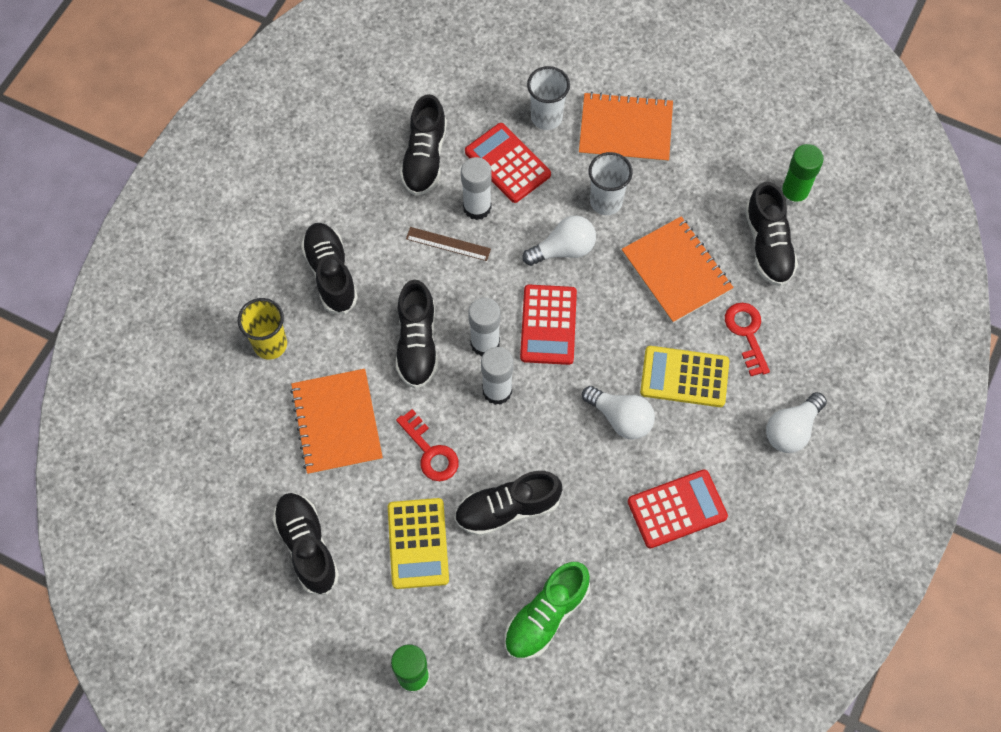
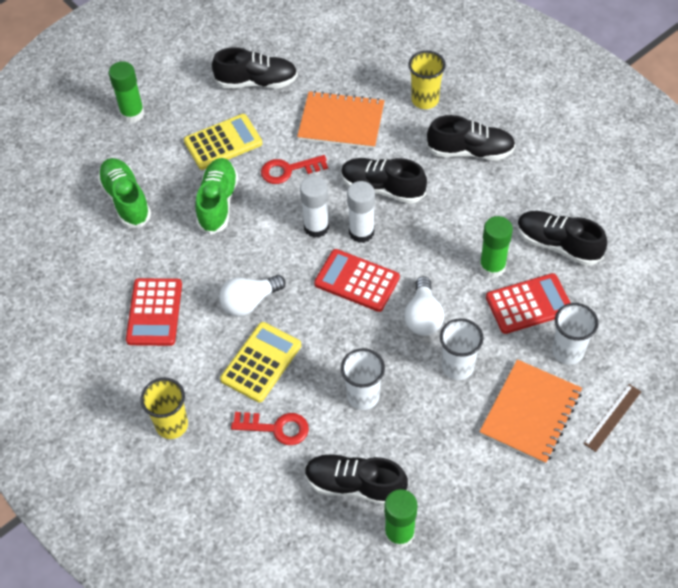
camera: 115 degrees right, 10 degrees down
(418, 543) = (223, 142): yellow calculator -> yellow calculator turned 135 degrees clockwise
(448, 244) = (465, 236): brown ruler -> brown ruler (612, 417)
(477, 207) = (492, 267): white glue stick -> green glue stick
(507, 509) = (218, 203): black shoe -> green shoe
(676, 271) = (363, 396): orange notebook -> white cup
(792, 430) = (172, 425): white light bulb -> yellow cup

